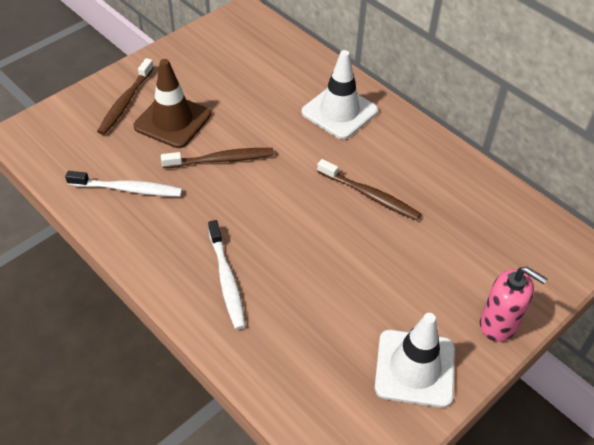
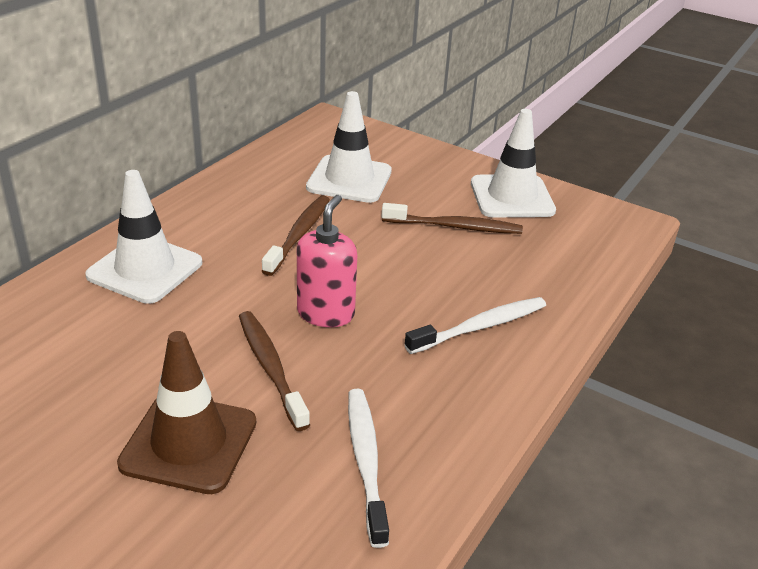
camera: 105 degrees left, 15 degrees down
(125, 102) = (143, 525): brown toothbrush -> brown toothbrush (454, 227)
(456, 243) = (349, 179): none -> white traffic cone
(498, 324) = (436, 158): pink soap dispenser -> pink soap dispenser (326, 313)

